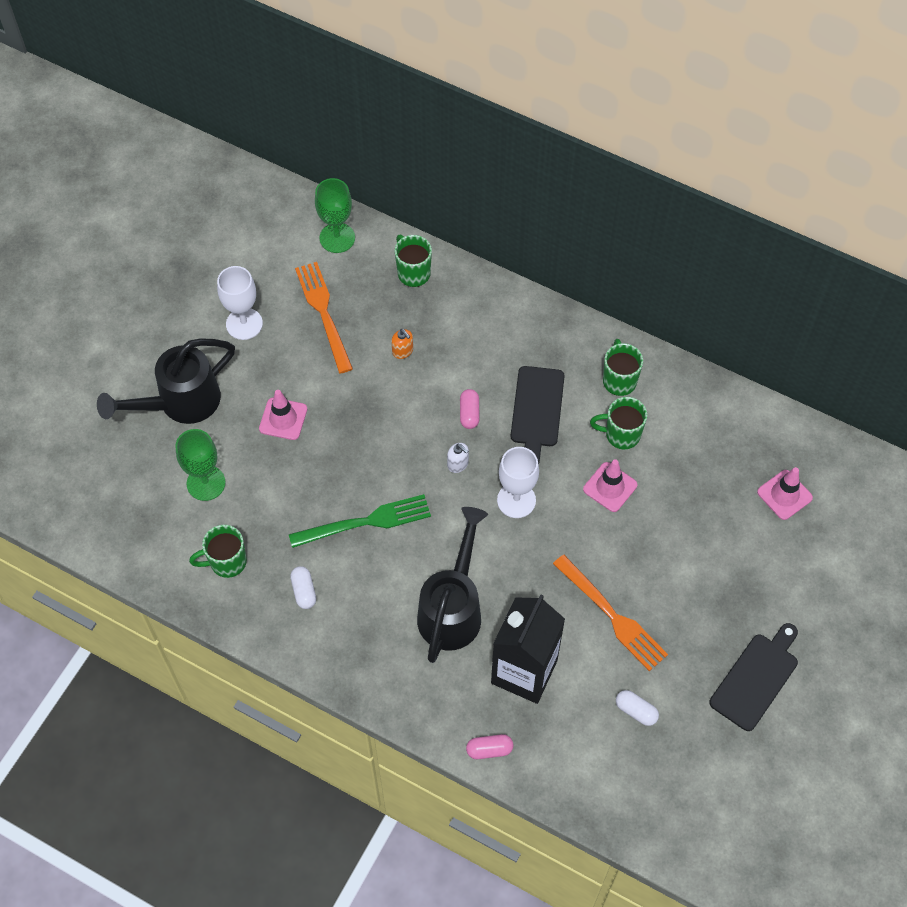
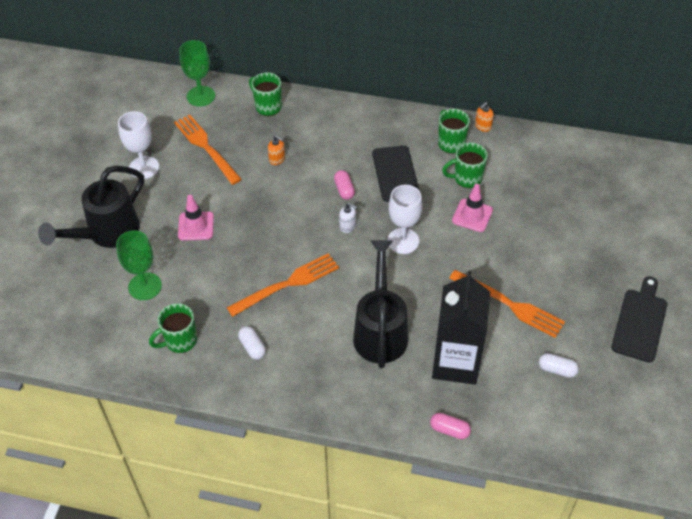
camera: 15 degrees left, 10 degrees down
(366, 522) = (288, 284): green fork -> orange fork
(489, 749) = (449, 430): pink capsule -> pink capsule turned 45 degrees clockwise
(667, 366) = (483, 126): none -> orange soap dispenser
(784, 495) = (605, 191): pink traffic cone -> none

